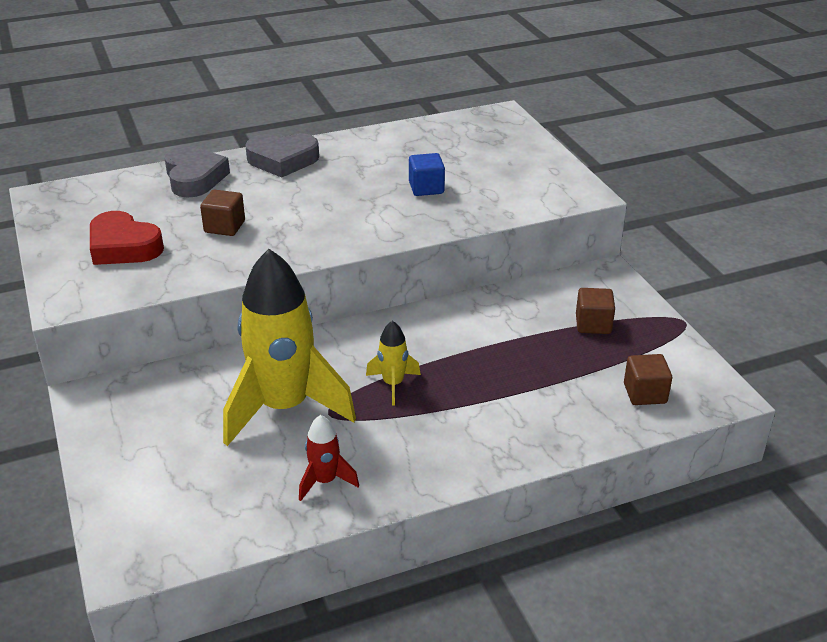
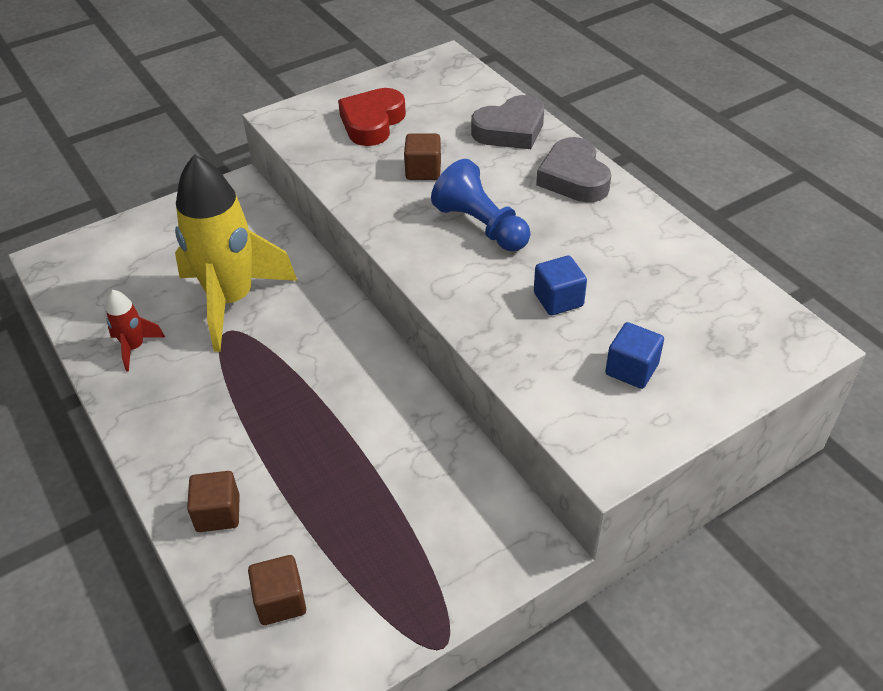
camera: 80 degrees right, 10 degrees up
(321, 208) = (481, 226): none -> blue pawn
(393, 384) = (273, 369): yellow rocket -> none
(507, 172) = (631, 369): none -> blue cube
(593, 324) = (413, 537): brown cube -> brown cube (218, 513)

